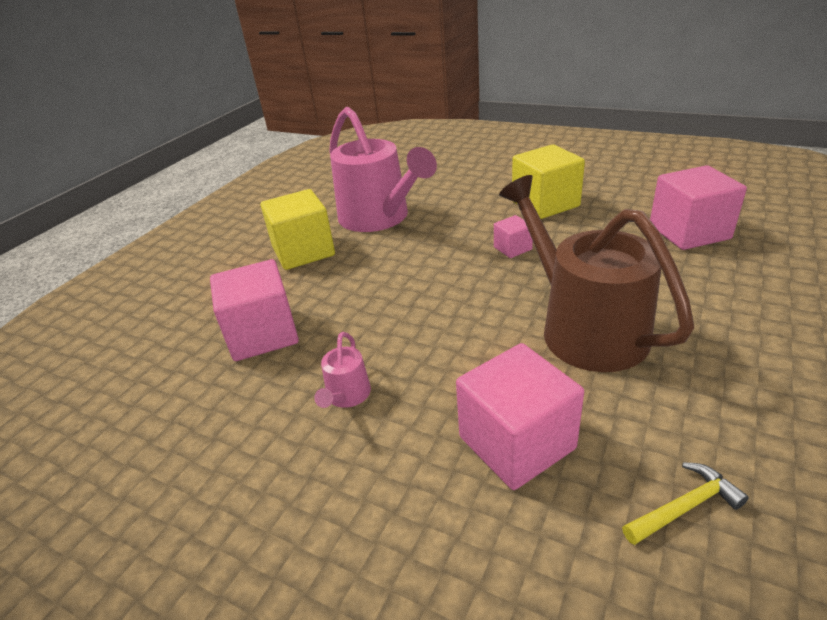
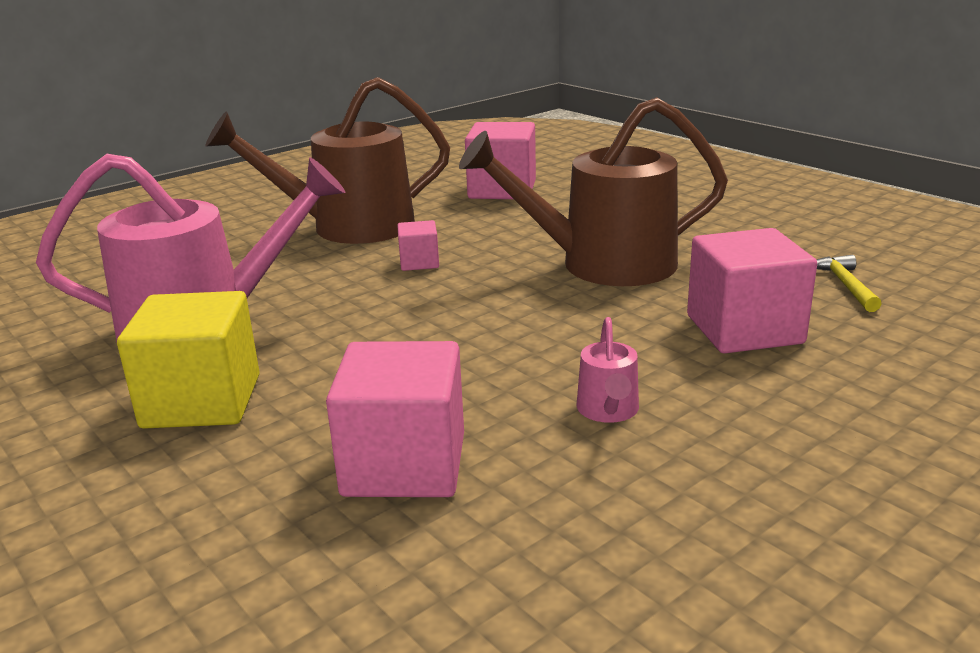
camera: 70 degrees left, 10 degrees down
(347, 396) = (608, 410): pink watering can -> pink watering can turned 60 degrees clockwise
(545, 204) = (350, 227): yellow cube -> brown watering can

